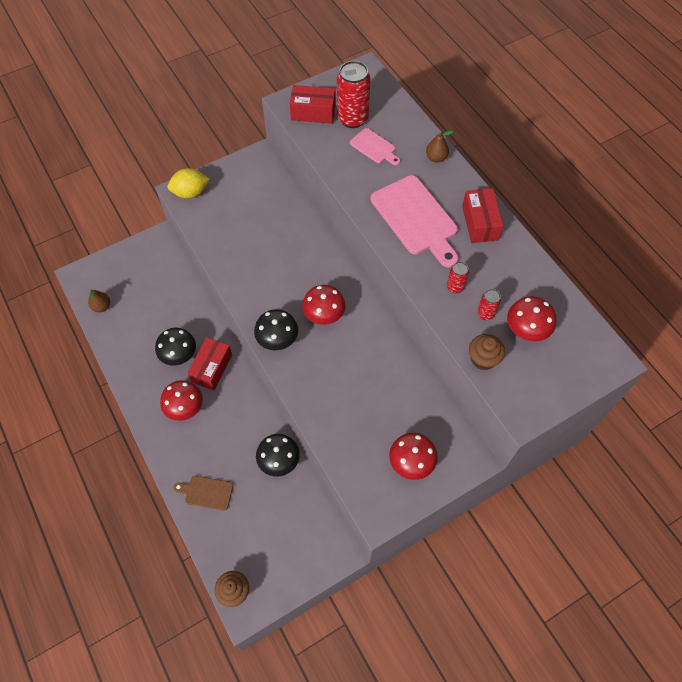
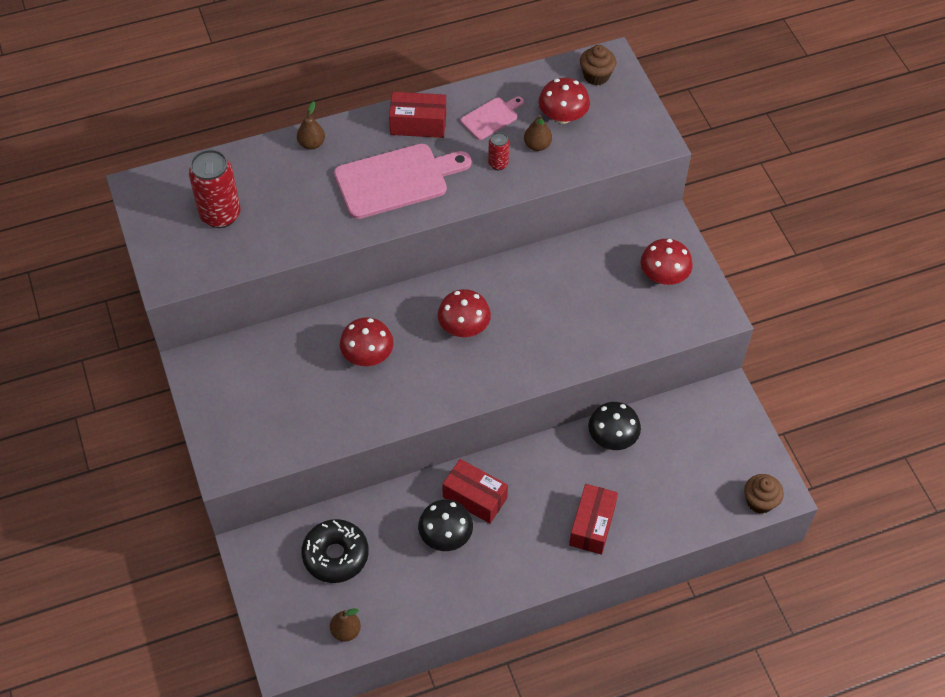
camera: 80 degrees left, 5 degrees down
(157, 289) = (335, 555): none -> black donut
(185, 407) = (524, 534): red mushroom -> red mushroom (367, 355)
(190, 192) = (230, 455): yellow lemon -> none
(206, 492) = (641, 519): brown cutting board -> none
(277, 339) = (487, 380): black mushroom -> none
(313, 112) = (195, 255): red box -> red box (592, 525)
(374, 147) = (275, 200): pink cutting board -> pink cutting board (491, 117)
(483, 359) = (591, 159): brown cupcake -> brown cupcake (596, 76)
(485, 313) = (537, 145): red can -> brown pear

